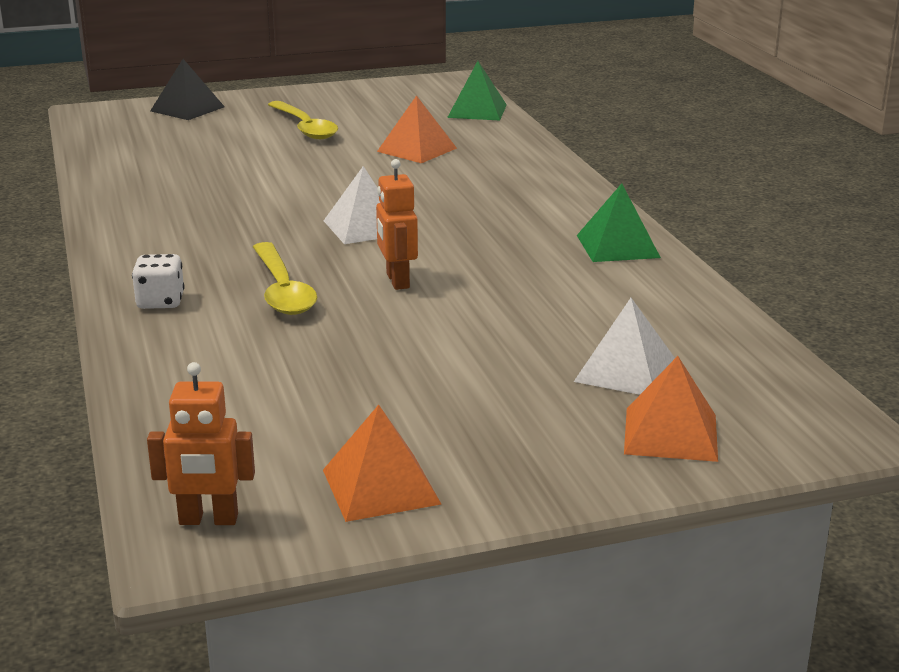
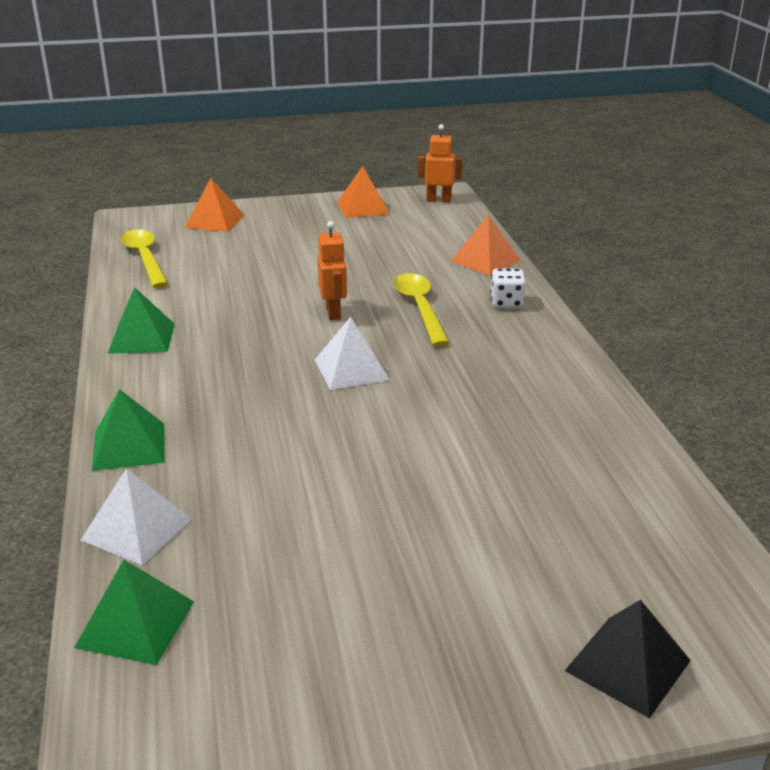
camera: 175 degrees left, 5 degrees up
(304, 128) = (418, 578): yellow spoon -> yellow spoon (145, 258)
(417, 149) = (267, 505): orange pyramid -> orange pyramid (485, 260)
(550, 172) = (129, 446): none -> green pyramid
(626, 370) = (213, 248): white pyramid -> white pyramid (136, 529)

